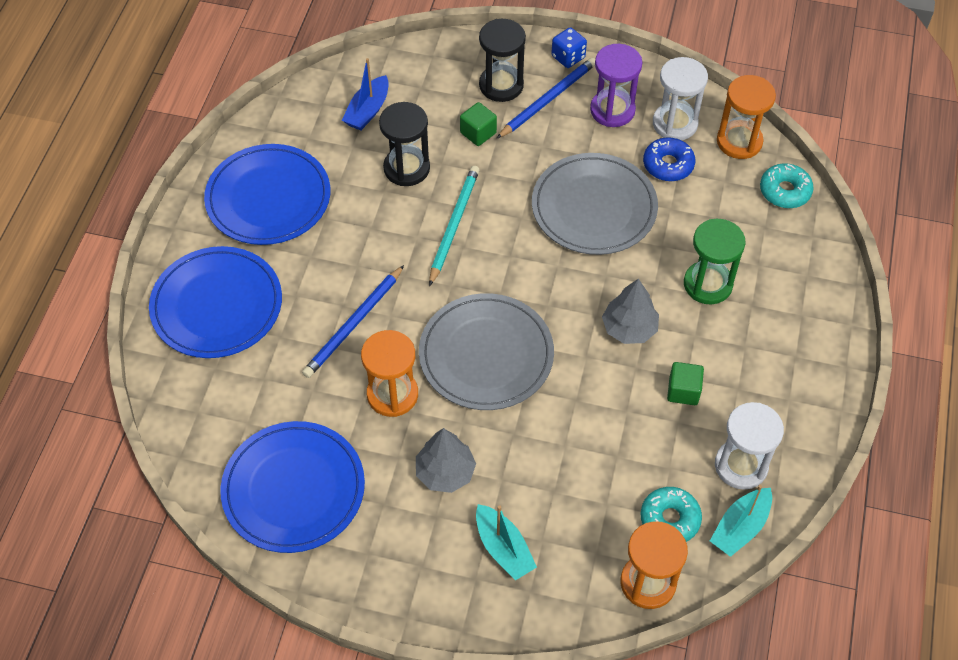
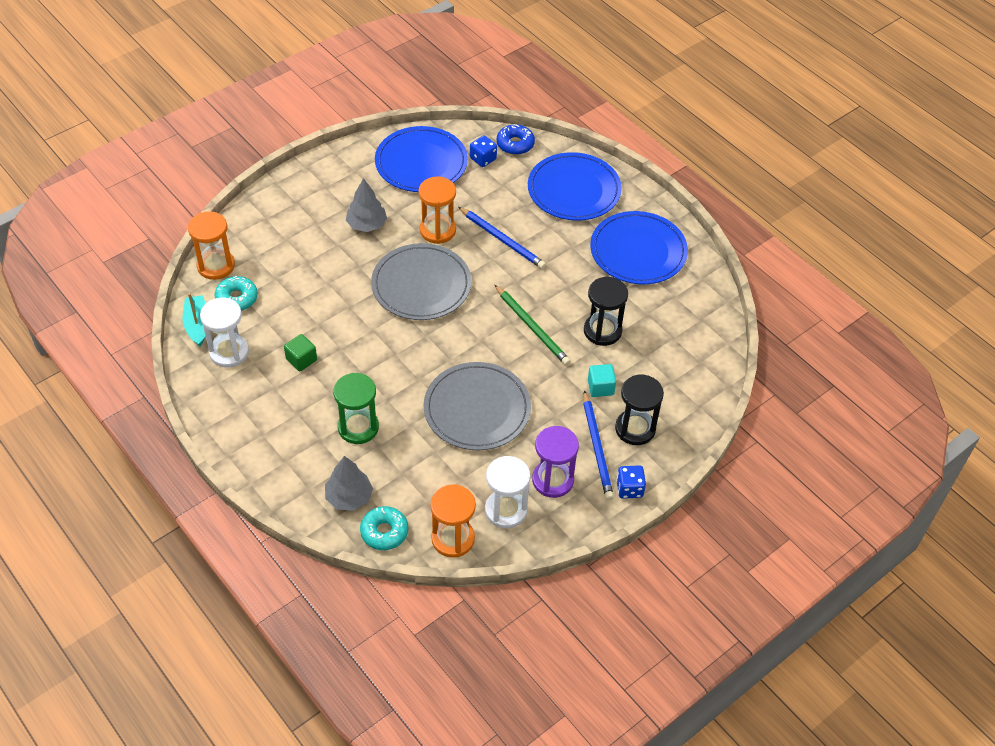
camera: 125 degrees right, 5 degrees down
(234, 427) = (483, 159): none -> blue dice
(354, 324) = (502, 240): blue pencil -> blue pencil turned 150 degrees clockwise
(368, 111) = (674, 340): blue boat -> none
(454, 225) = (532, 327): turquoise pencil -> green pencil
(478, 133) = (600, 387): green cube -> turquoise cube
(503, 548) = (299, 222): turquoise boat -> none
(629, 328) = (369, 364): grey tree -> grey tree (349, 497)
(668, 165) = (473, 478): blue donut -> blue donut (515, 144)

